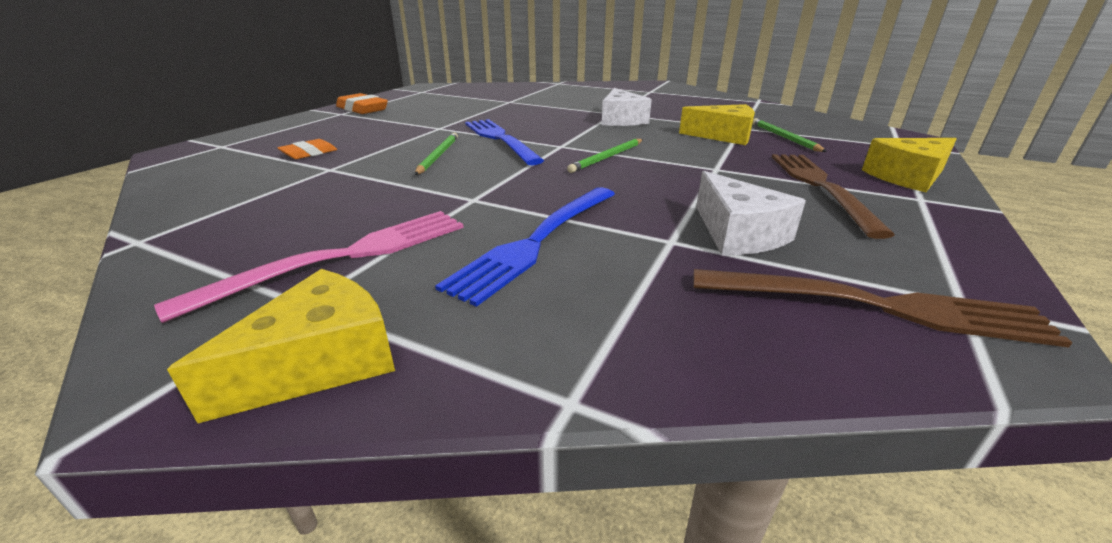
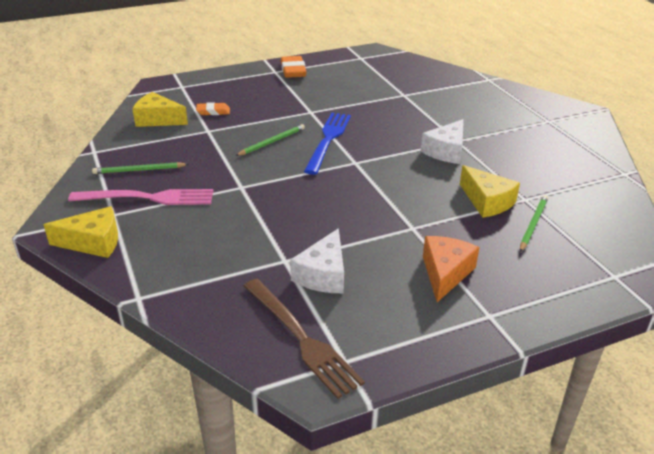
camera: 40 degrees right, 5 degrees up
(536, 242) = (226, 229): blue fork -> none
(607, 157) = (363, 186): green pencil -> green pencil (139, 170)
(819, 186) = (445, 273): brown fork -> orange cheese
(907, 177) = (529, 299): yellow cheese -> yellow cheese (157, 119)

